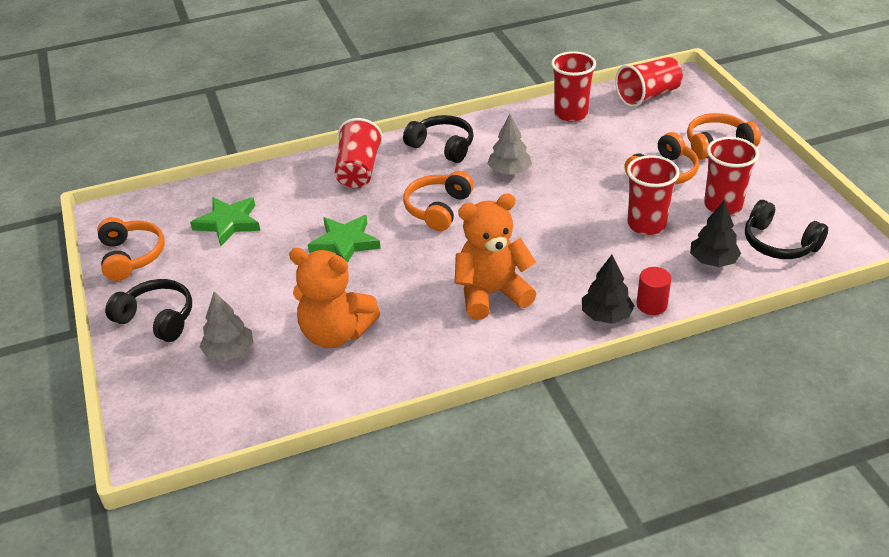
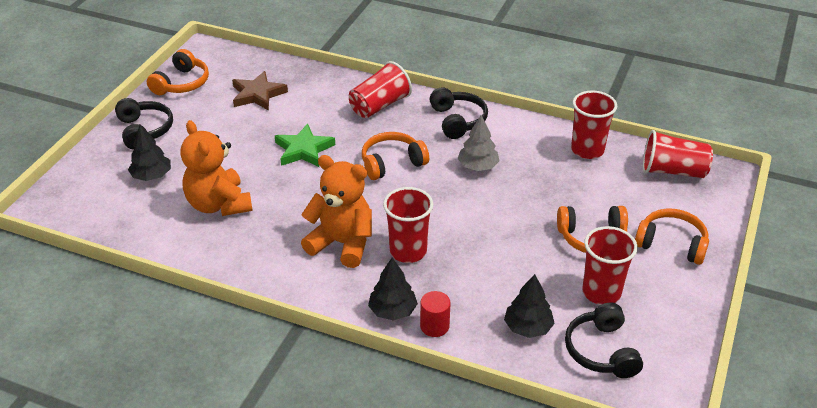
camera: 40 degrees right, 0 degrees up
(228, 223) = (258, 94): green star -> brown star
(229, 352) = (151, 176): grey tree -> black tree
(646, 224) = (518, 267): red cup -> red cup (408, 251)

